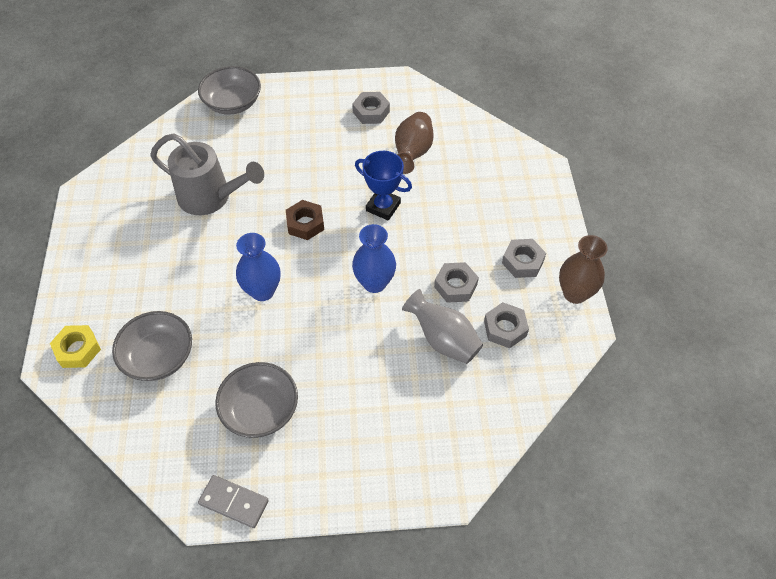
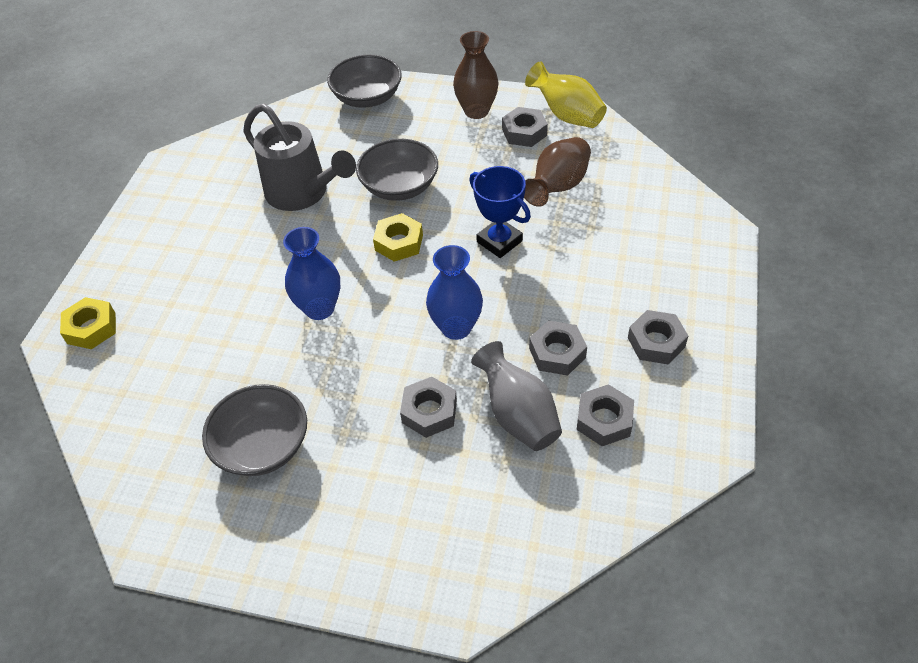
camera: 20 degrees right, 5 degrees down
(158, 357) = (173, 356): grey bowl -> grey bowl (399, 186)
(234, 502) = (187, 548): grey domino -> none
(305, 223) = (399, 242): brown nut -> yellow nut
(378, 352) = (429, 411): none -> grey nut
(399, 91) = (567, 115): none -> yellow vase
(575, 293) = (715, 397): brown vase -> brown vase (476, 111)

